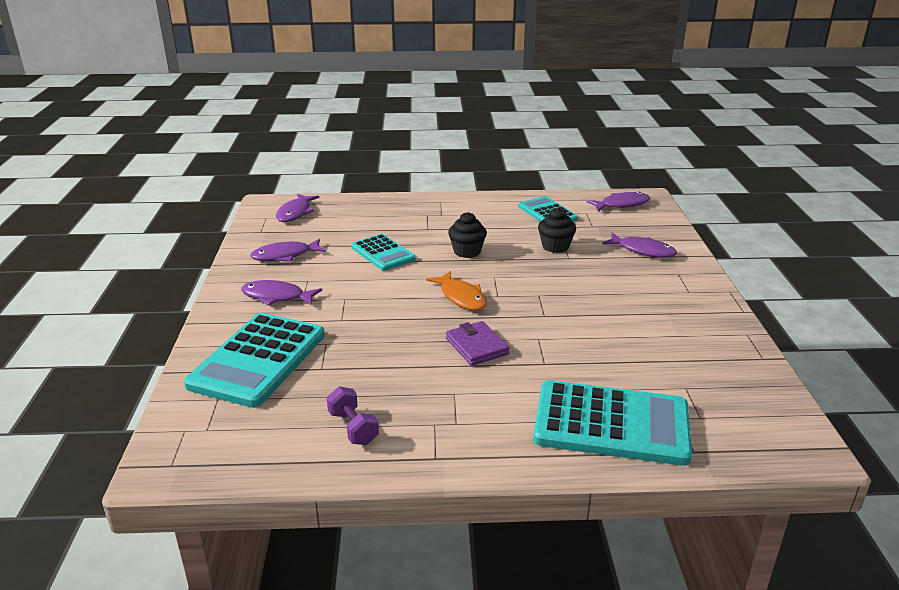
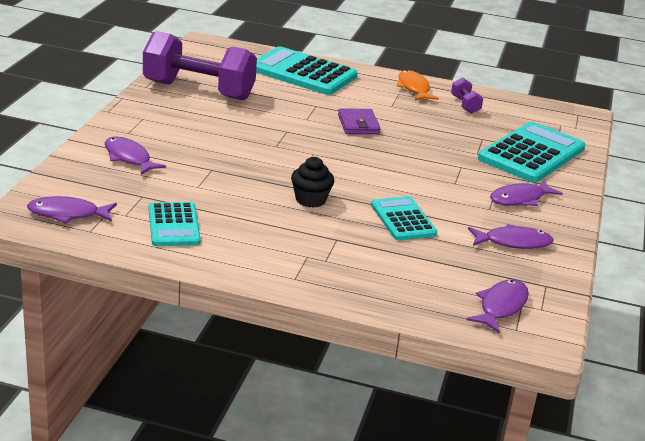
camera: 165 degrees left, 0 degrees up
(276, 297) = (520, 199): purple fish -> purple fish turned 120 degrees clockwise
(461, 297) = (347, 159): orange fish -> orange fish (414, 88)
(555, 246) = (212, 183): black cupcake -> none
(689, 345) = (199, 91): none -> purple dumbbell

